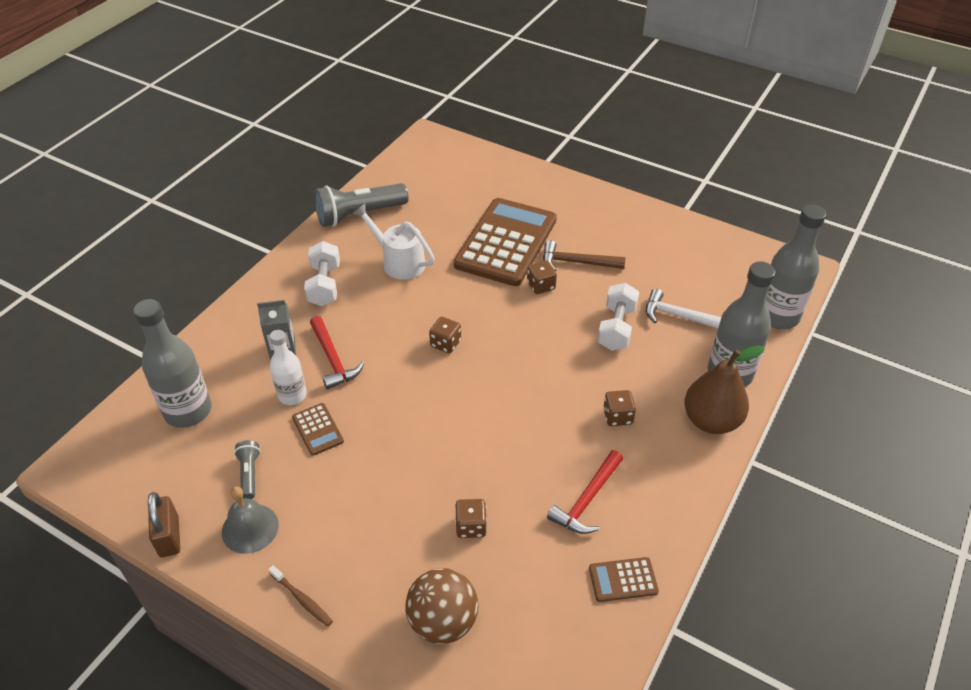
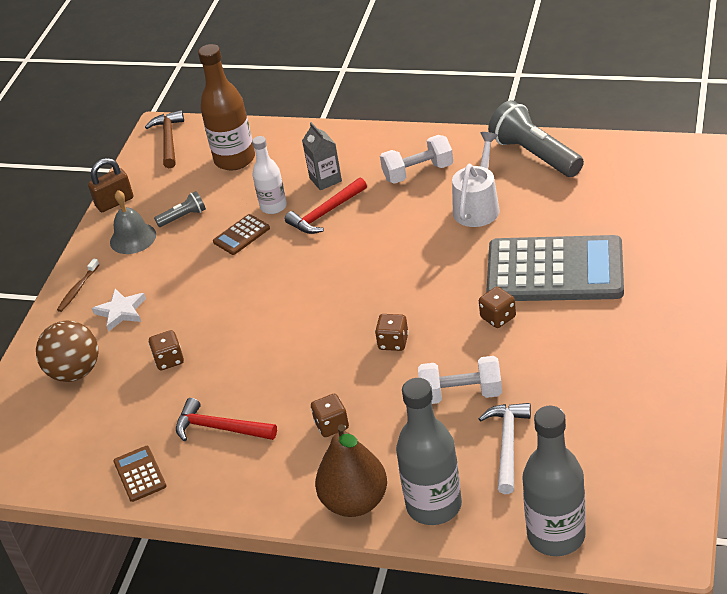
camera: 80 degrees right, 5 degrees down
(188, 411) = (235, 159): grey bottle -> brown bottle
(369, 559) = (121, 312): none -> white star
(445, 343) = (378, 276): brown dice -> brown dice (393, 342)
(506, 242) = (555, 270): brown calculator -> grey calculator
(577, 262) = (553, 335): brown hammer -> brown hammer (168, 140)

